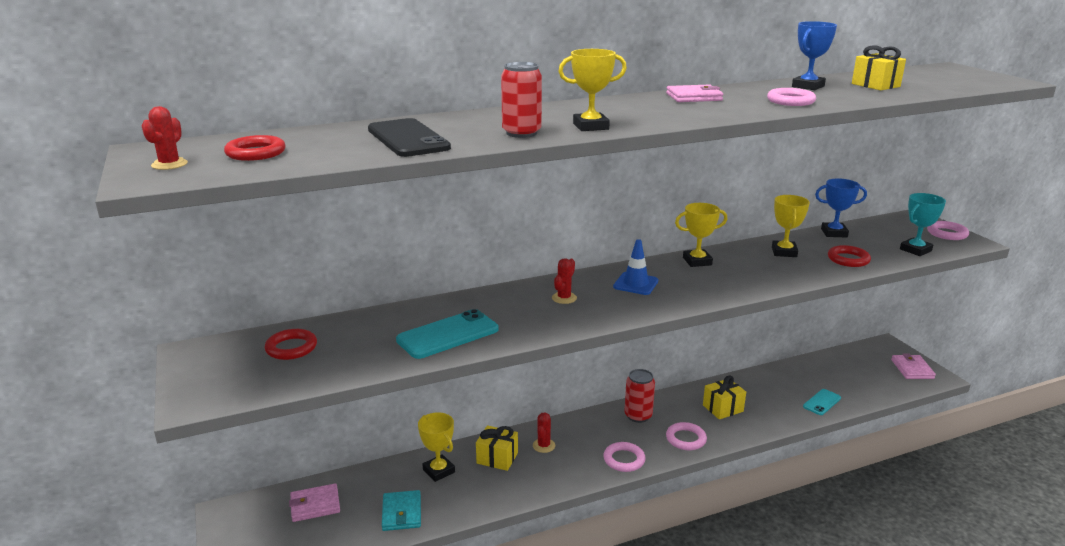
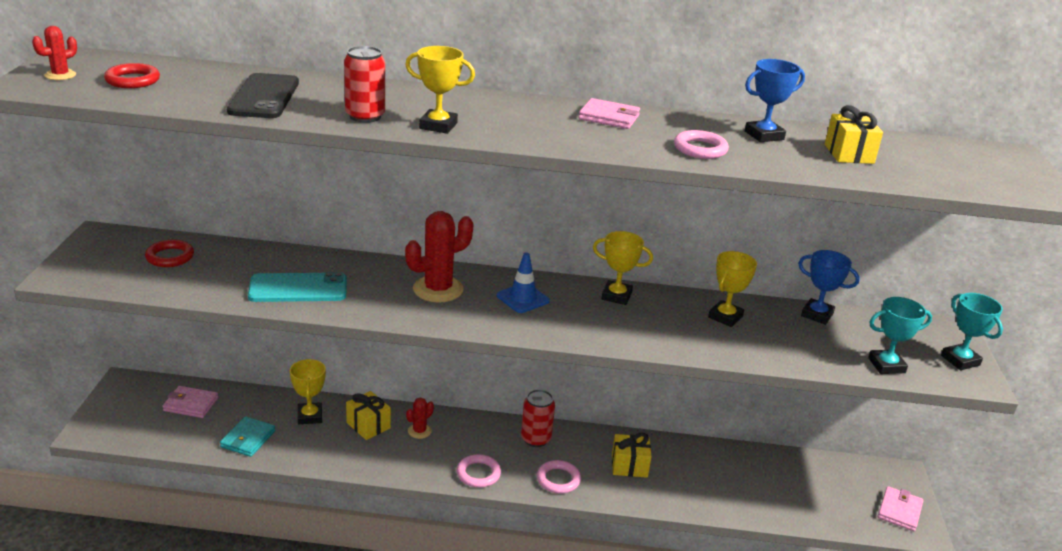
camera: 25 degrees right, 5 degrees up
(564, 298) = (438, 289): red cactus -> red cactus, size x1.92
(822, 402) = (745, 502): turquoise phone -> none
(848, 259) = (787, 349): red ring -> none
(947, 233) = (960, 360): pink ring -> turquoise trophy

